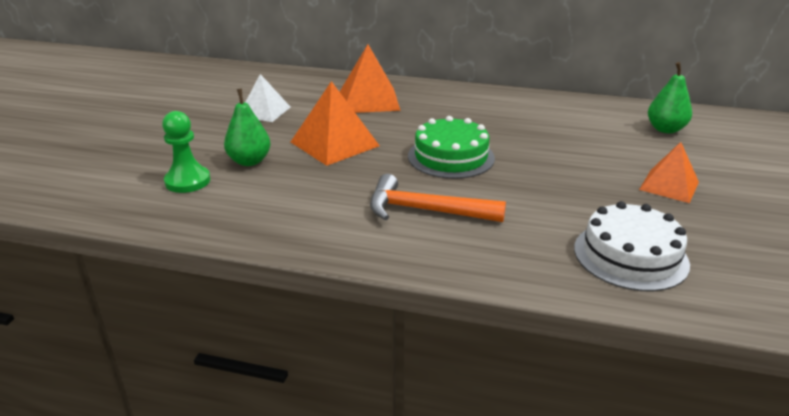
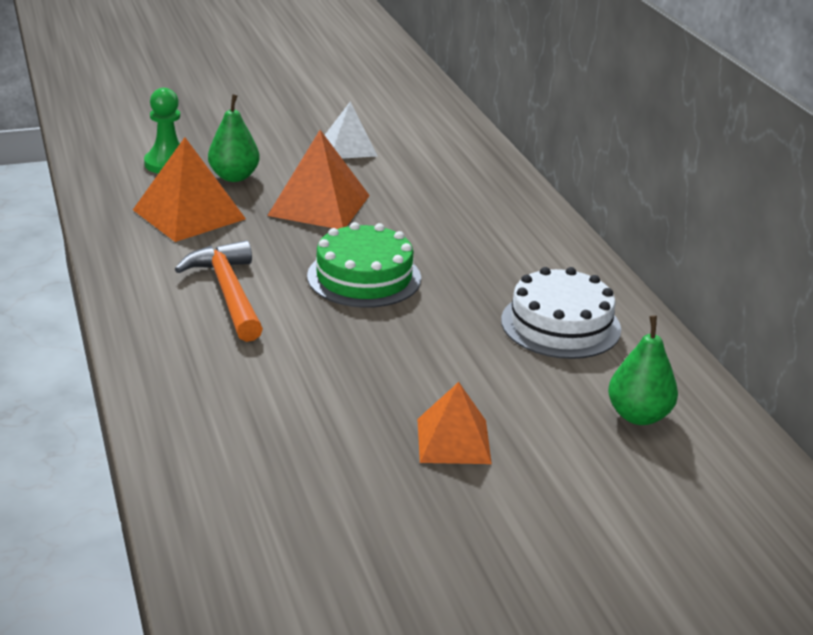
camera: 55 degrees right, 0 degrees up
(369, 100) = (452, 191): orange pyramid -> orange pyramid (189, 214)
(630, 255) = (247, 435): white cake -> white cake (560, 324)

